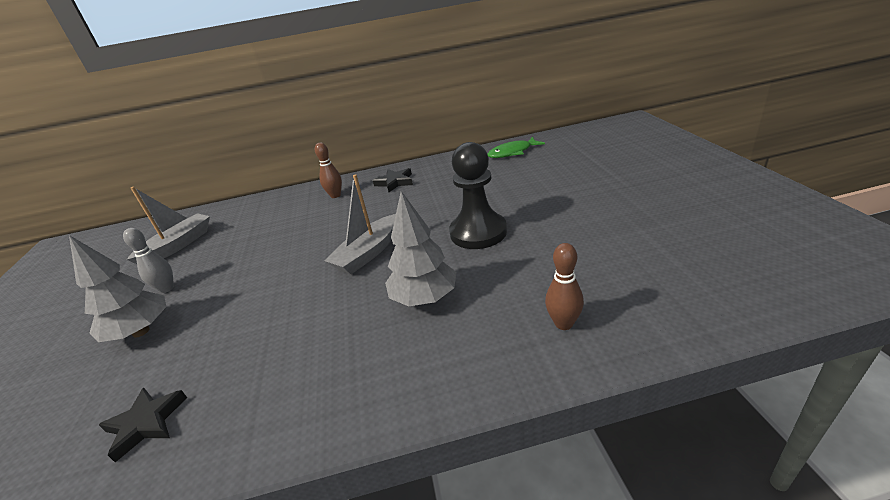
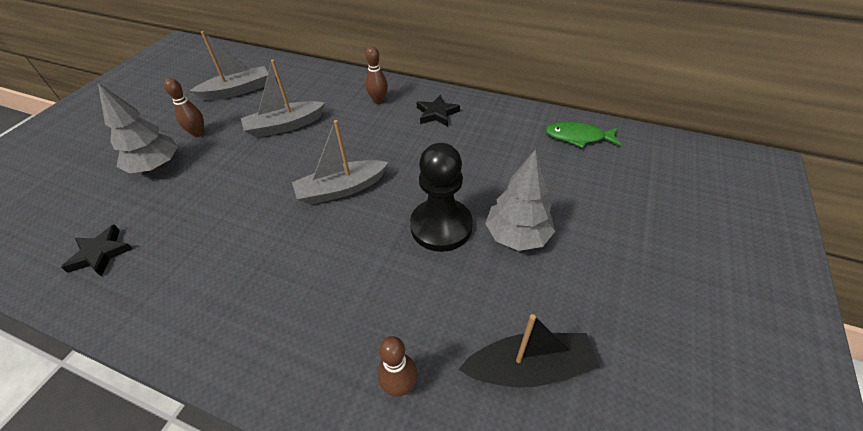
camera: 30 degrees right, 15 degrees up
(167, 288) = (198, 133): grey bowling pin -> brown bowling pin
(262, 244) = (285, 126): none -> grey boat
(424, 298) = (332, 271): grey tree -> grey tree (517, 236)
(631, 263) = (529, 367): none -> black boat

